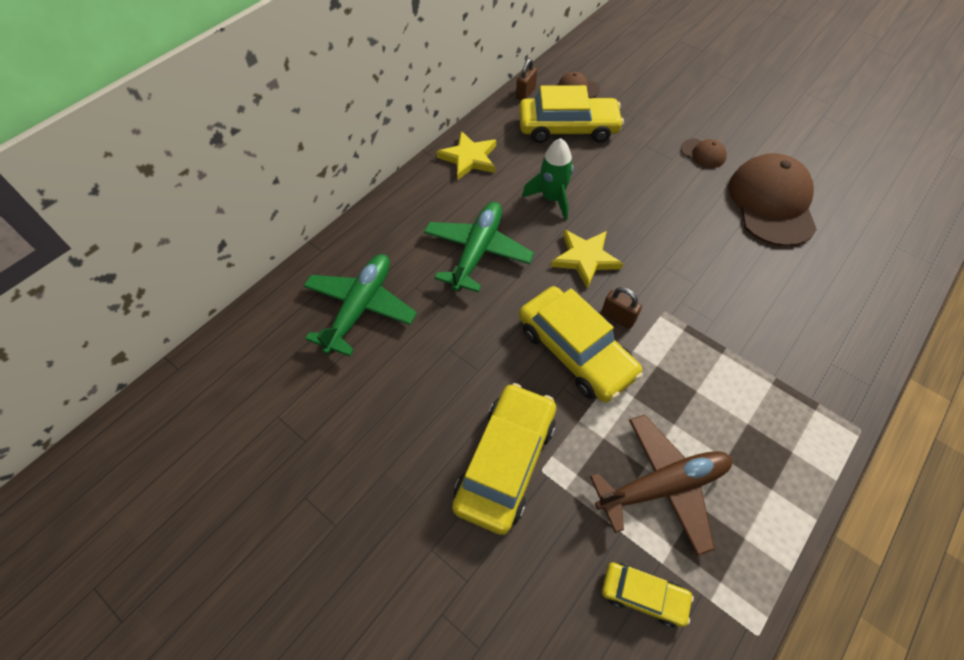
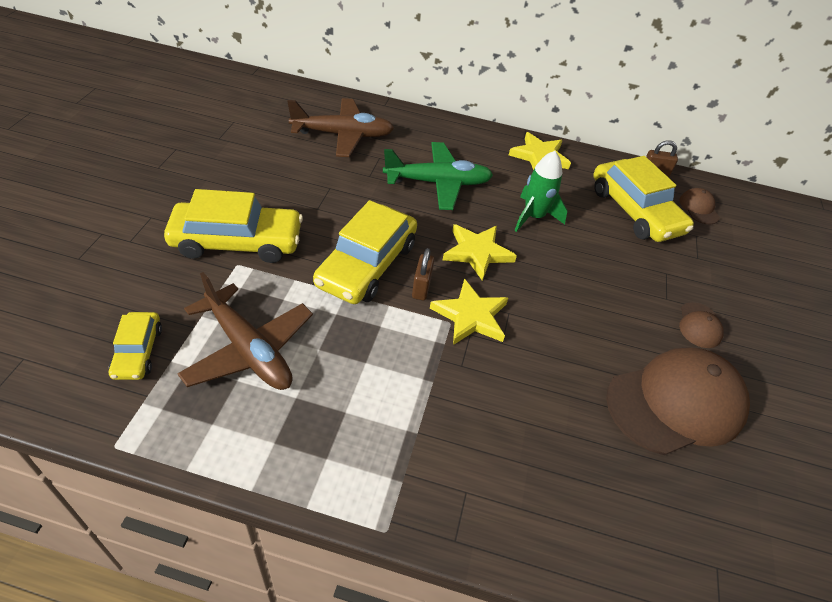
camera: 60 degrees right, 10 degrees down
(360, 308) = (343, 135): green plane -> brown plane
(660, 293) = (470, 316): none -> yellow star

